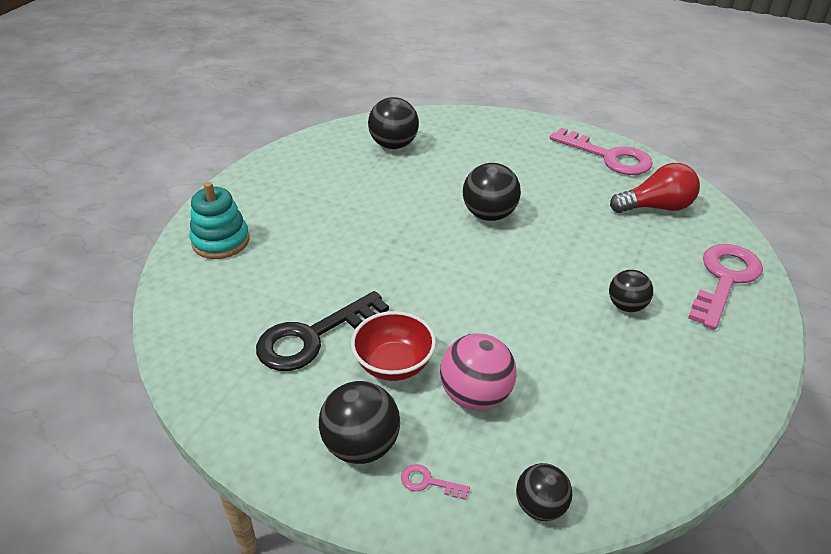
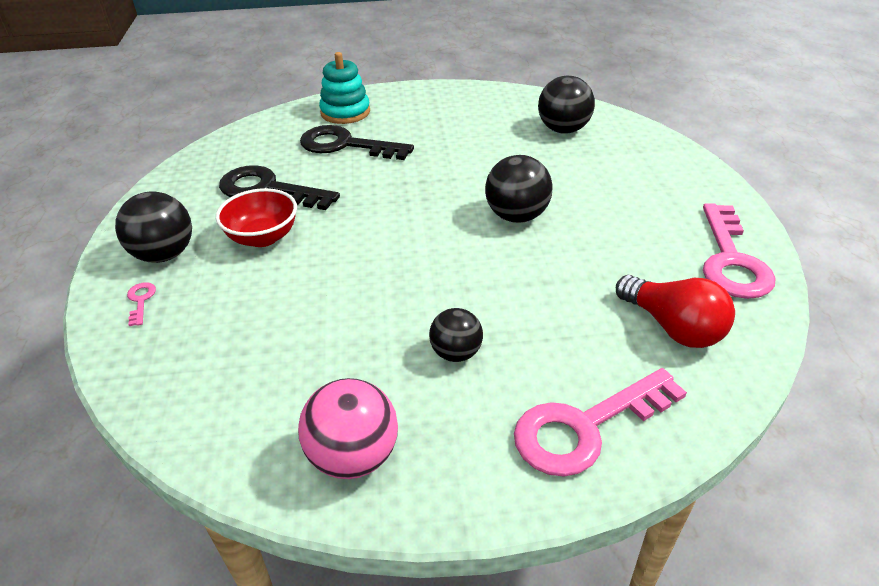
camera: 60 degrees right, 0 degrees up
(285, 262) = (345, 145): none -> black key
(475, 395) = (252, 293): pink ball -> pink ball (353, 456)
(540, 506) = (138, 373): black ball -> none
(724, 279) = (585, 427): pink key -> pink key turned 150 degrees clockwise

